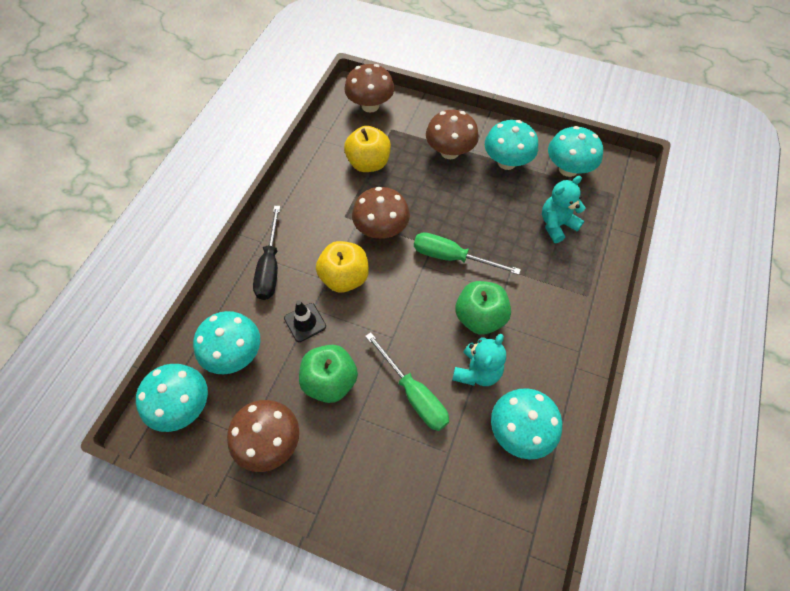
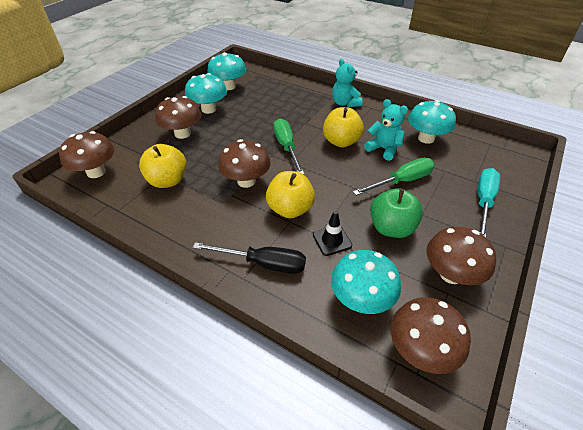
camera: 80 degrees left, 15 degrees down
(183, 406) = (420, 350): turquoise mushroom -> brown mushroom
(393, 499) = (483, 201): none -> turquoise screwdriver
(452, 257) = (286, 147): green screwdriver -> green screwdriver turned 135 degrees clockwise
(480, 317) = (341, 141): green apple -> yellow apple
(556, 225) = (273, 99): turquoise teddy bear -> turquoise teddy bear (345, 103)

